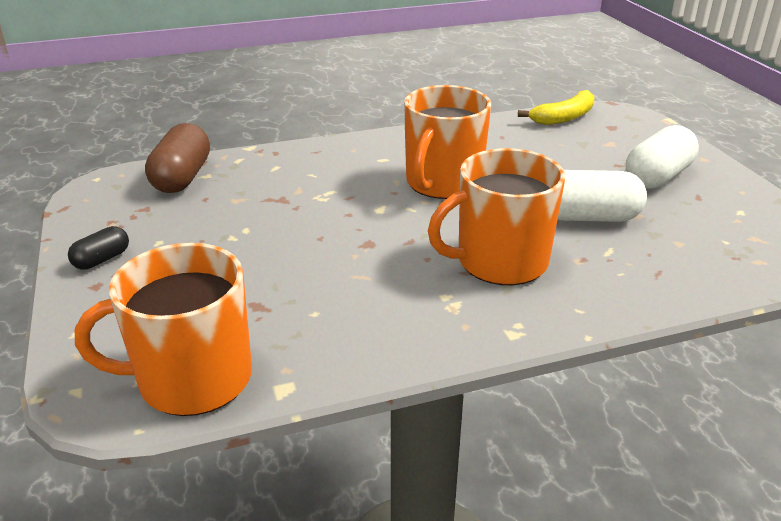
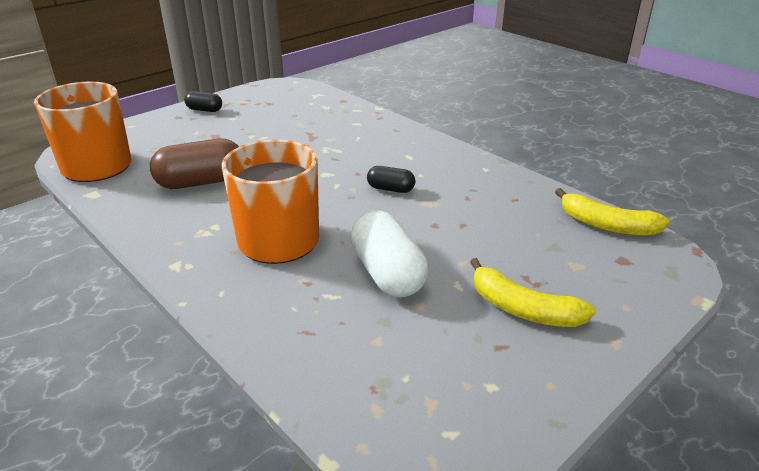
camera: 65 degrees right, 0 degrees up
(182, 177) = (315, 101): brown capsule -> brown capsule (201, 182)
(442, 183) = (390, 189): orange mug -> black capsule
(657, 177) = (522, 309): white capsule -> yellow banana

